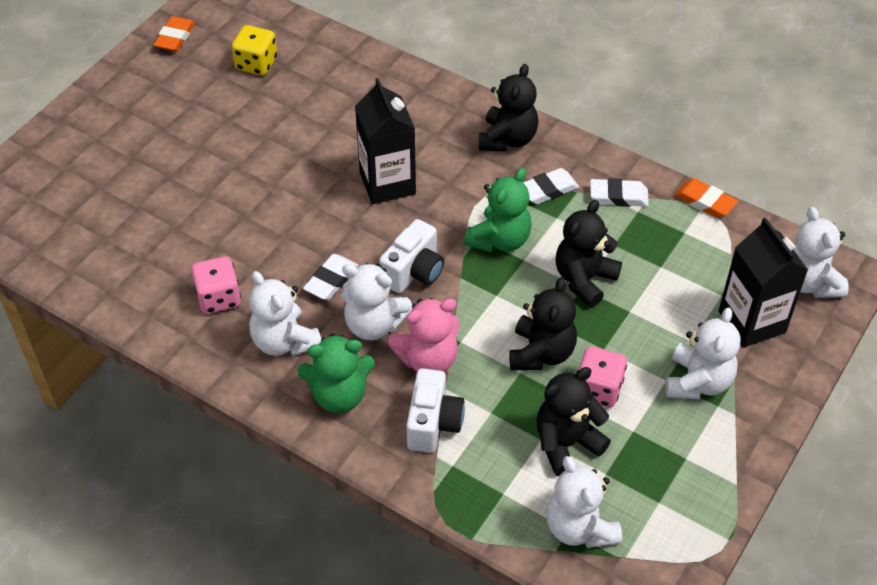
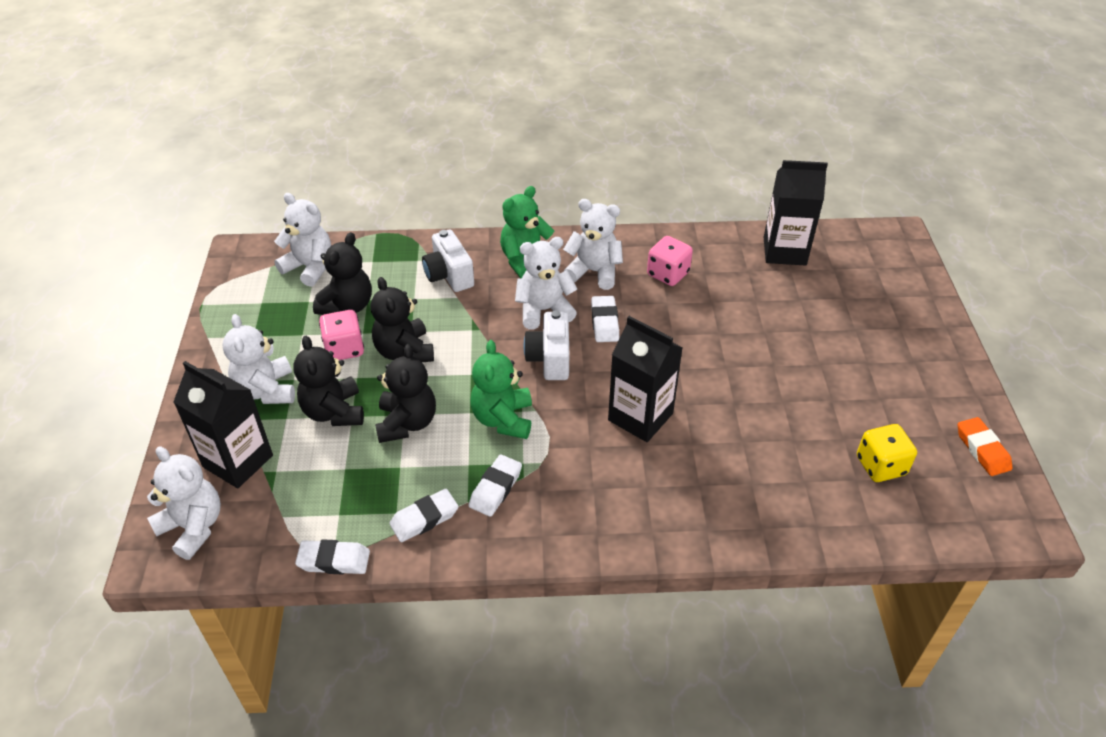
camera: 145 degrees right, 5 degrees down
(83, 259) = (784, 251): none -> black carton
(428, 359) = (485, 308): pink teddy bear -> none
(507, 139) = (575, 521): black teddy bear -> black teddy bear (334, 412)
(704, 202) = (334, 561): orange eraser -> white eraser

